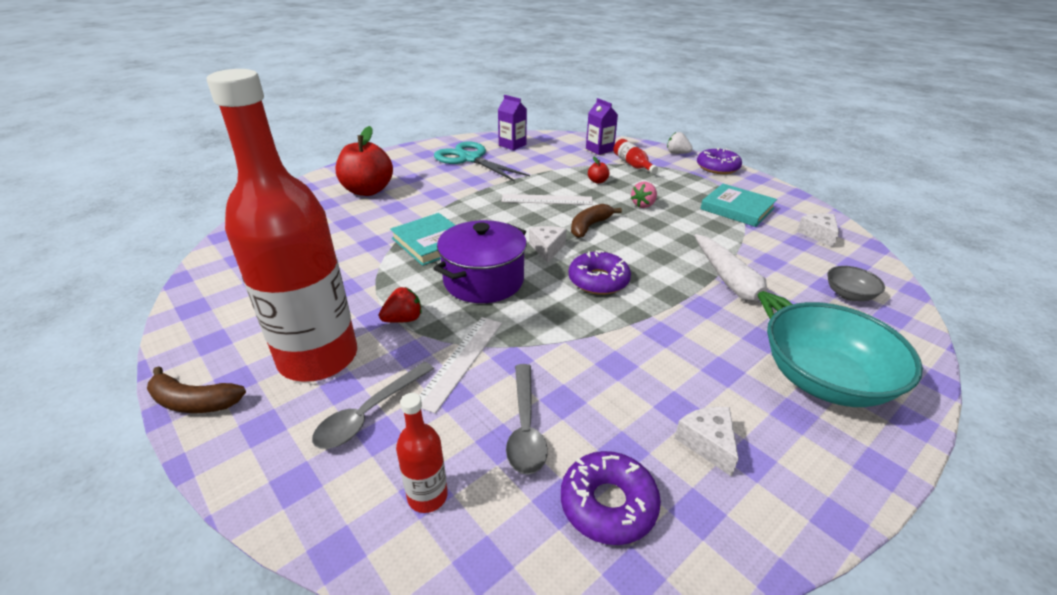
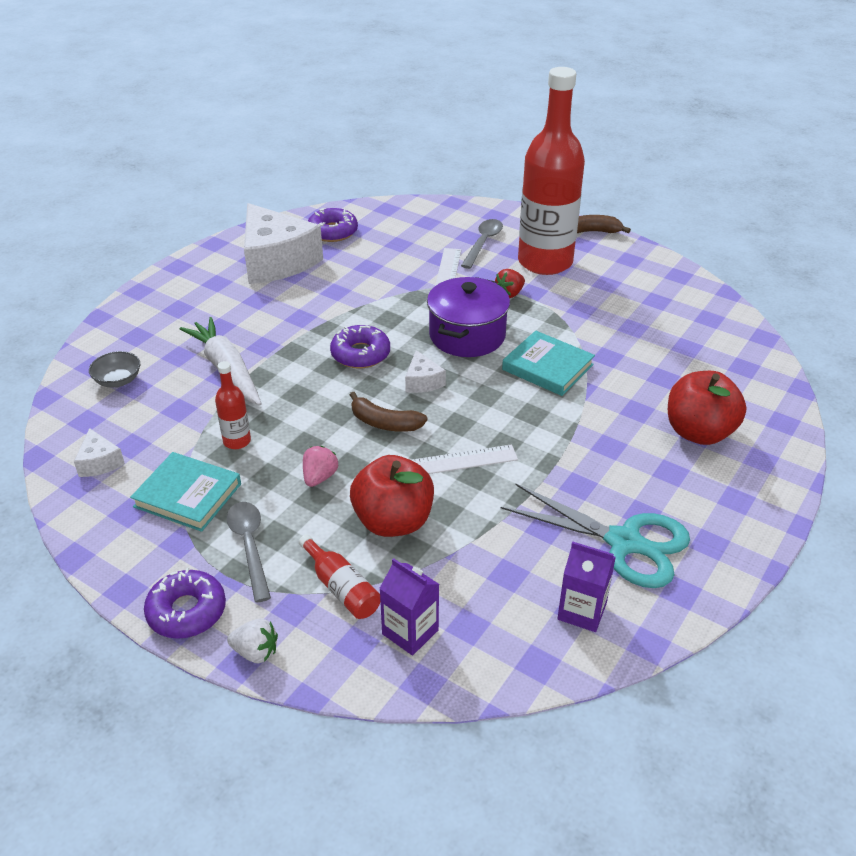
camera: 165 degrees right, 5 degrees up
(427, 496) = (425, 221): red bottle -> red bottle (237, 441)
(525, 427) = (386, 251): grey spoon -> grey spoon (250, 546)
(589, 226) = (384, 423): brown banana -> brown banana turned 90 degrees clockwise
(597, 181) = (393, 521): red apple -> red apple, size x2.41
(707, 443) = (276, 261): white cheese -> white cheese, size x2.34
(824, 380) = (185, 305): turquoise bowl -> none

